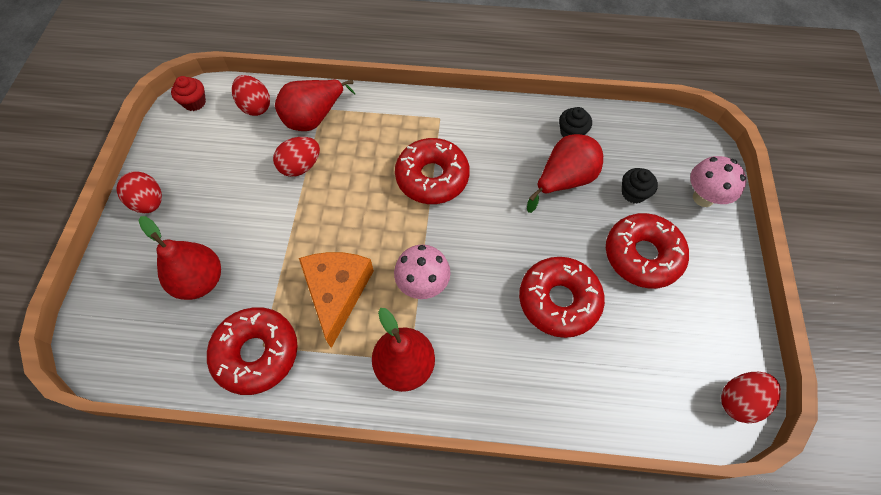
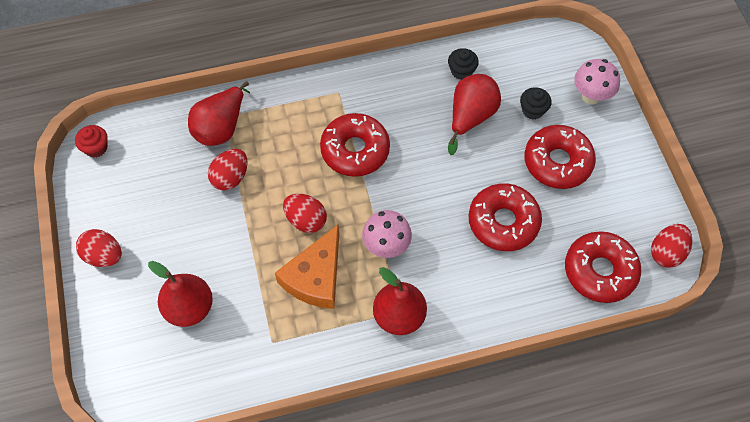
camera: 20 degrees left, 0 degrees up
(255, 106) = (159, 134): red egg -> red egg (306, 220)
(256, 353) = (270, 350): red donut -> red donut (600, 271)
(337, 292) = (315, 277): orange cheese -> orange cheese turned 135 degrees counterclockwise

